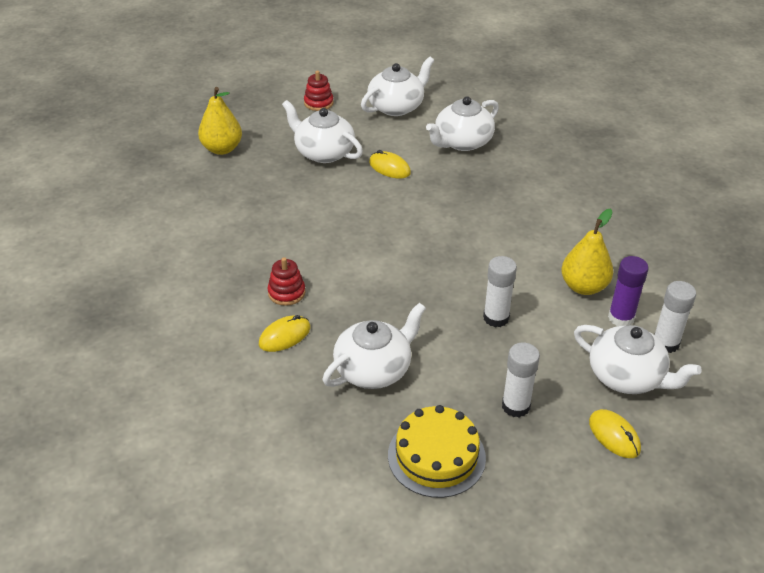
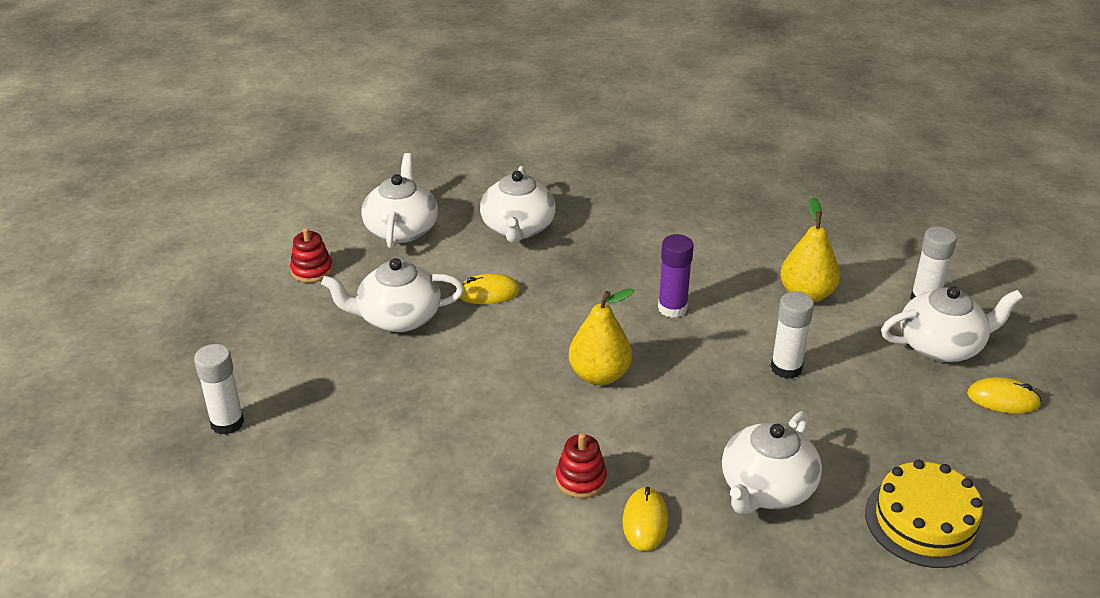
camera: 45 degrees left, 5 degrees down
(222, 149) = (276, 382): yellow pear -> yellow pear (599, 375)
(374, 369) = (766, 488): white teapot -> white teapot turned 150 degrees counterclockwise
(515, 406) = (911, 431): white glue stick -> white glue stick (227, 423)
(621, 318) = (868, 301): purple glue stick -> purple glue stick (672, 308)

